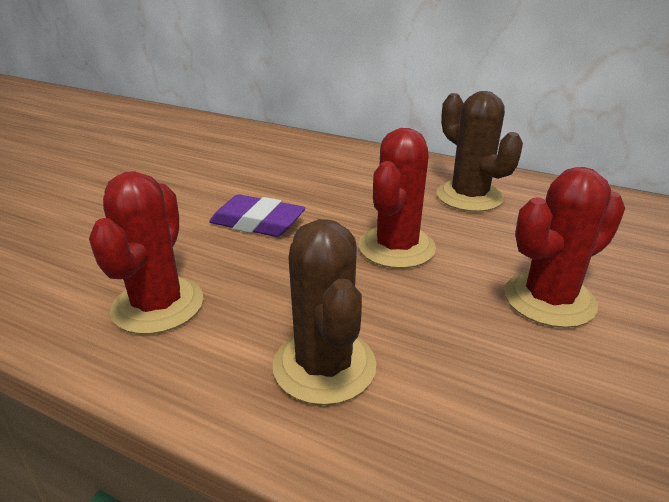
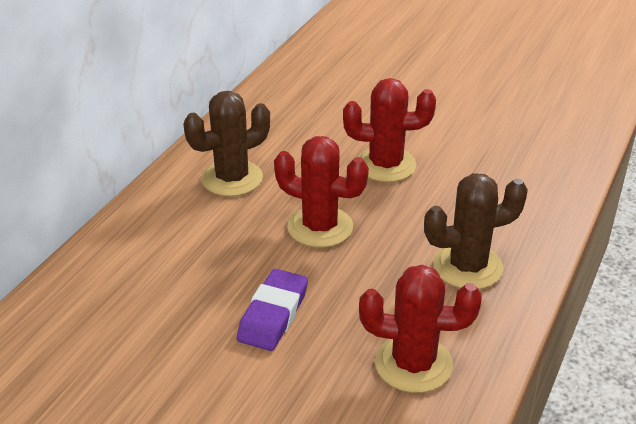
camera: 90 degrees left, 5 degrees up
(549, 299) = (385, 165): red cactus -> red cactus turned 60 degrees counterclockwise

